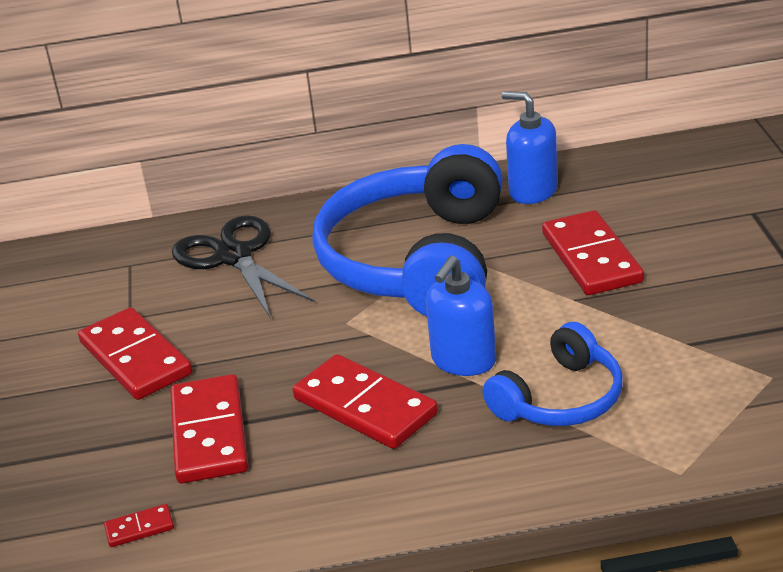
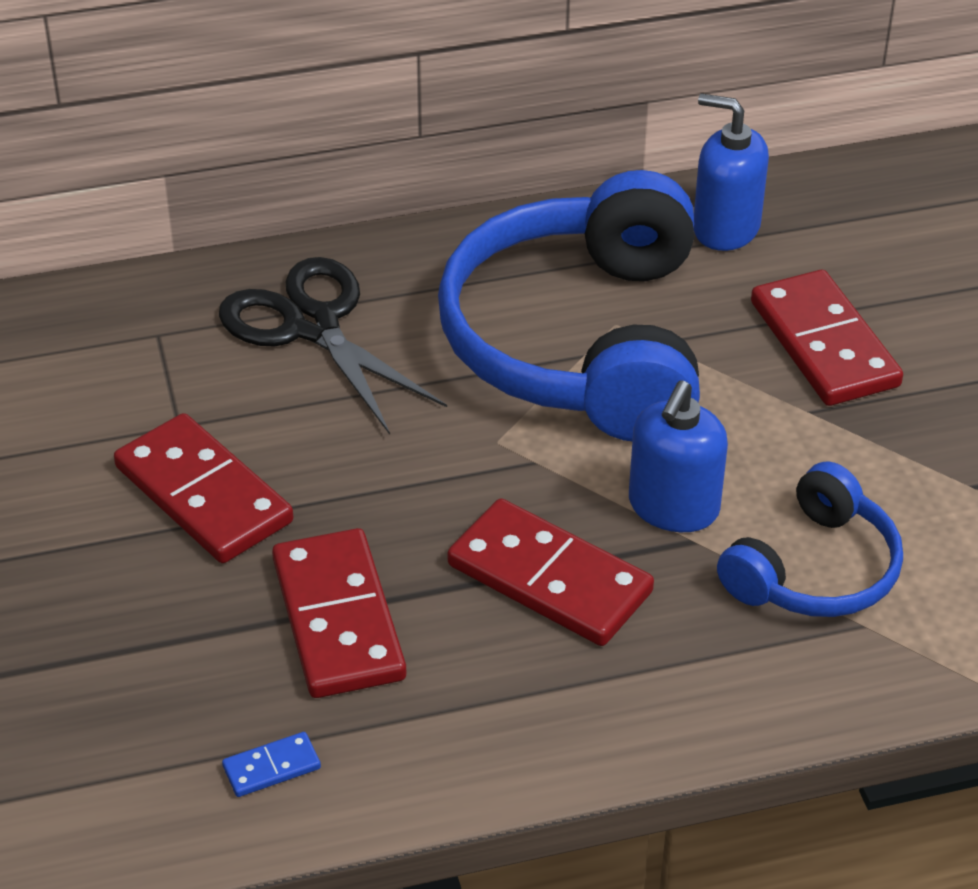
camera: 10 degrees left, 10 degrees up
(139, 528) = (271, 767): red domino -> blue domino

